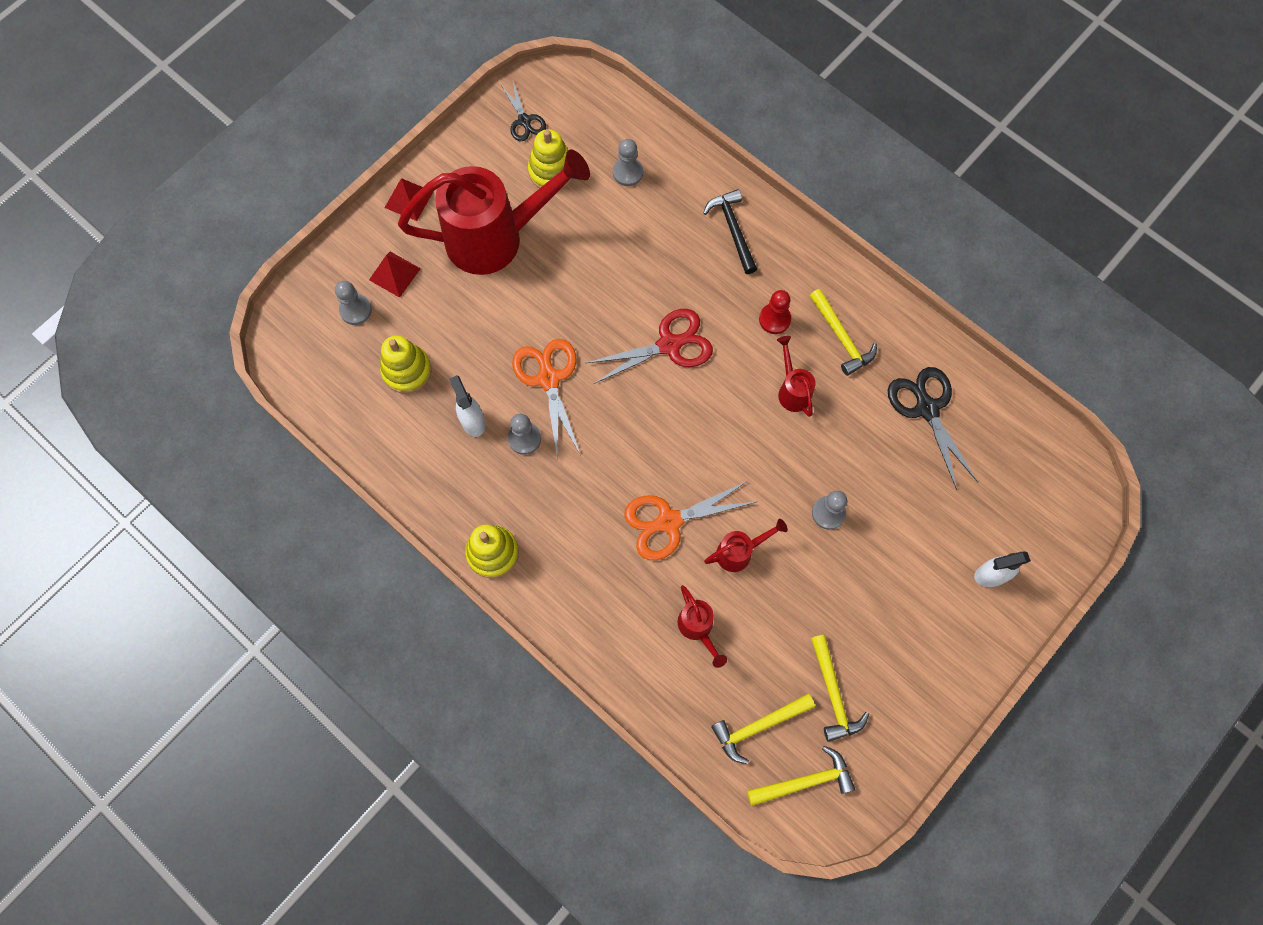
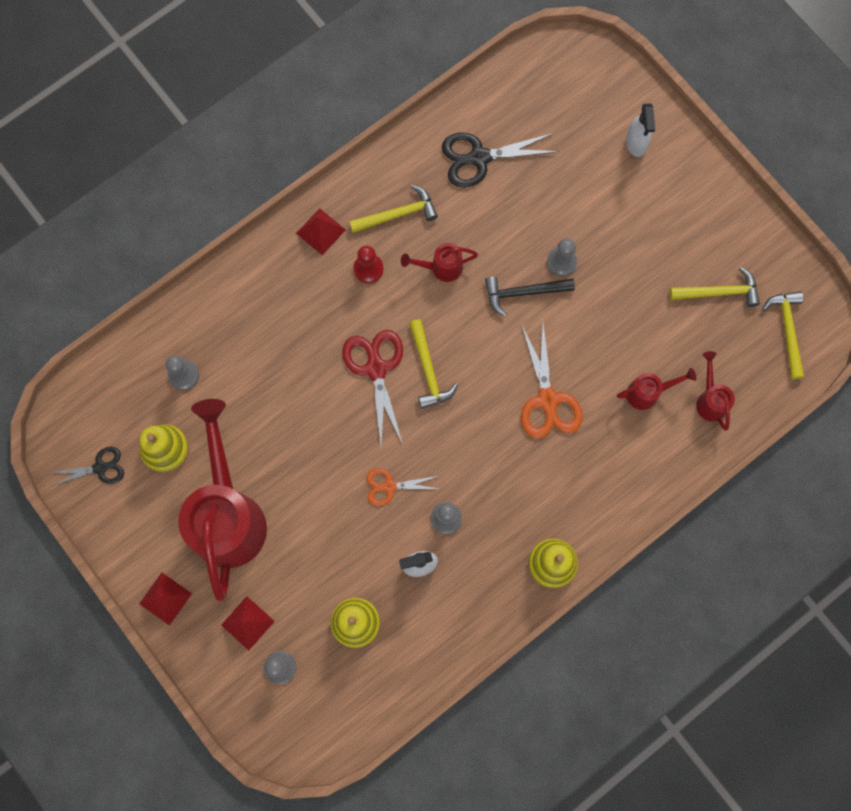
camera: 80 degrees left, 5 degrees up
(549, 379) = (389, 486): orange scissors -> orange scissors, size x0.61
(733, 229) = (267, 287): black hammer -> black hammer (523, 292)
(740, 552) = (585, 344): red watering can -> red watering can (710, 399)
(757, 726) = (738, 359): yellow hammer -> yellow hammer (428, 370)
(804, 267) = (320, 231): none -> red pyramid

